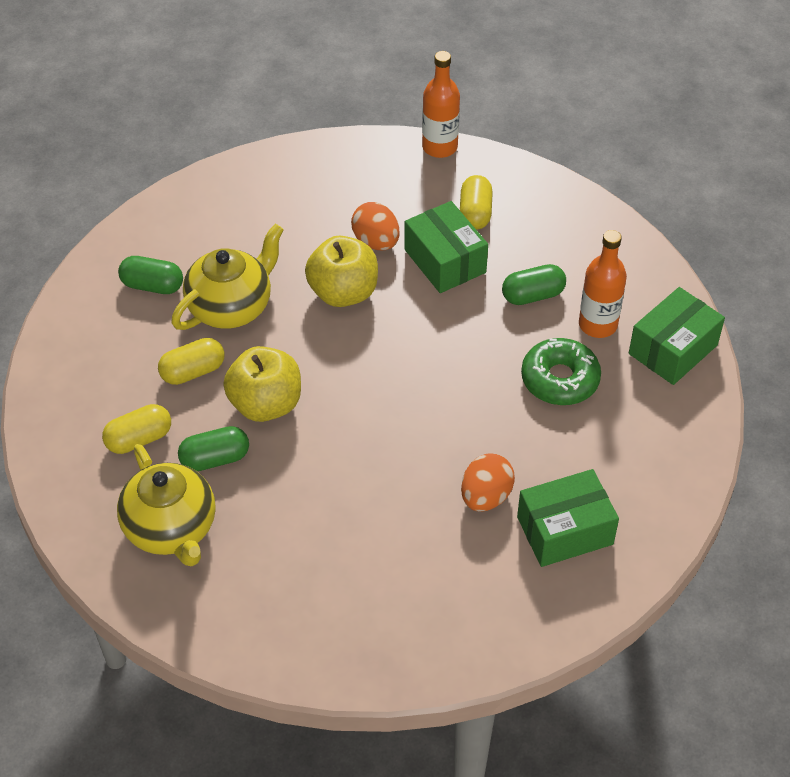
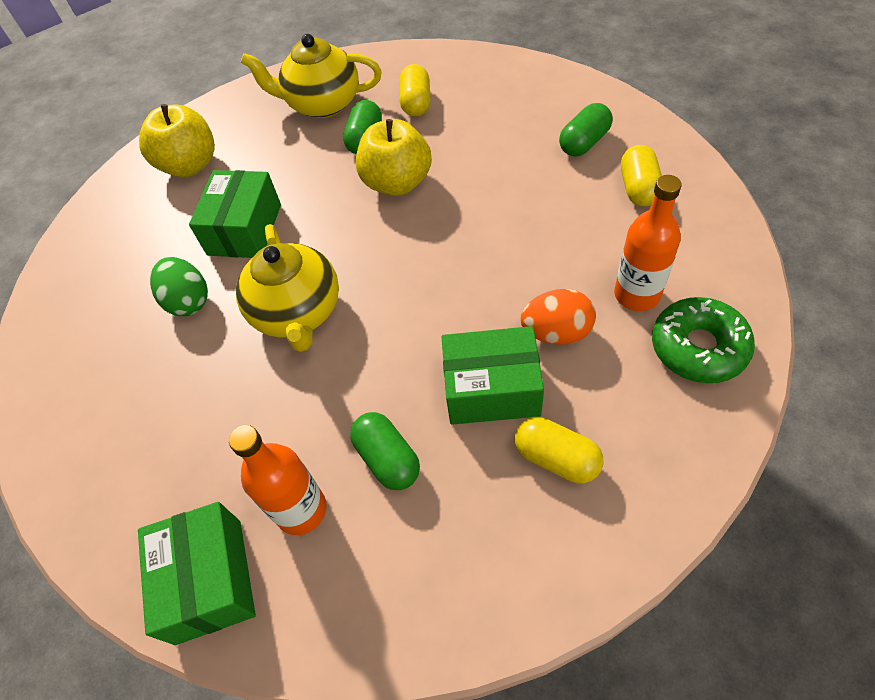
camera: 125 degrees right, 5 degrees up
(193, 371) = (464, 147): yellow capsule -> yellow capsule (638, 188)
(231, 306) = (526, 189): yellow teapot -> yellow teapot (298, 313)
(343, 292) = (496, 278): yellow apple -> yellow apple (190, 165)
(439, 147) = (705, 471): orange bottle -> orange bottle (637, 294)
(485, 496) = (188, 301): orange egg -> green egg
(533, 295) = (387, 459): green capsule -> green capsule turned 45 degrees counterclockwise
(560, 379) = (259, 427): green donut -> green donut (698, 347)
(565, 531) = (108, 346): green box -> green box (244, 229)

